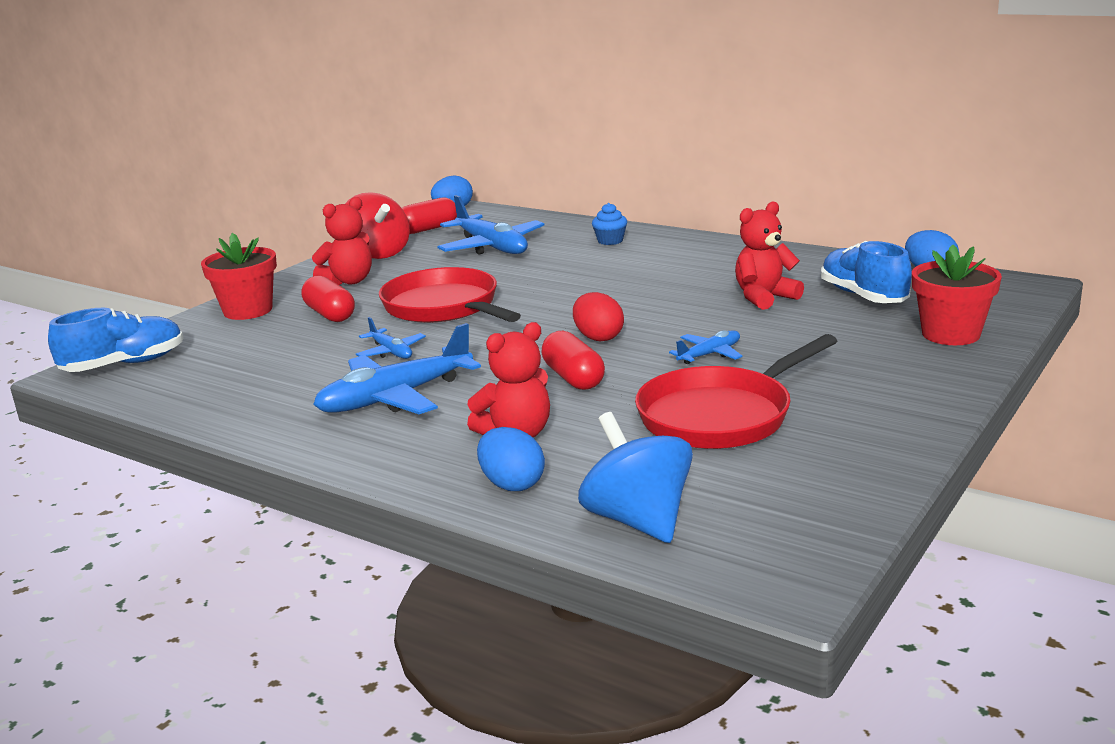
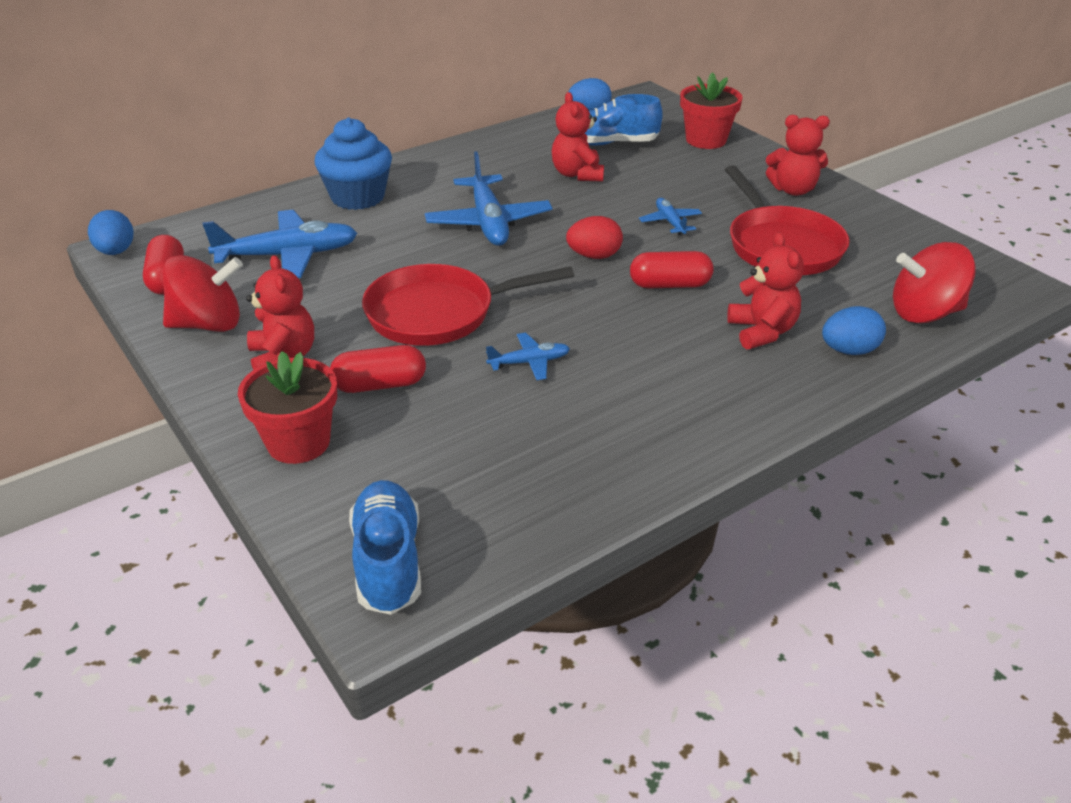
camera: 70 degrees left, 15 degrees up
(395, 398) = (645, 377): blue plane -> blue plane (488, 222)
(610, 241) = (358, 197): blue cupcake -> blue cupcake, size x2.05
(638, 520) = (924, 313): blue spinning top -> red spinning top
(881, 400) = (793, 190): none -> red teddy bear

